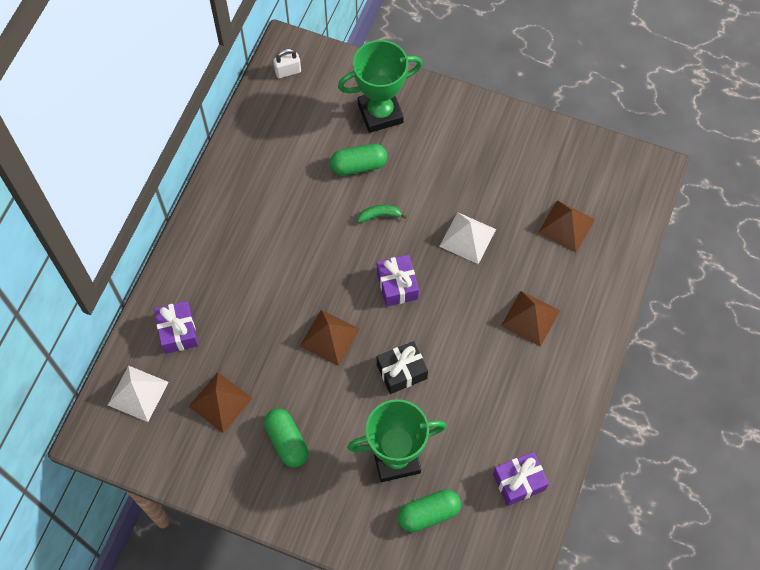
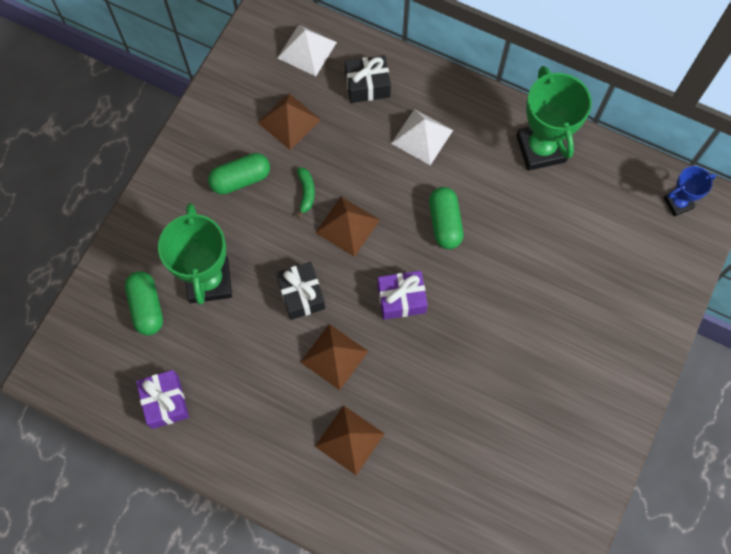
camera: 95 degrees right, 5 degrees up
(178, 332) = (367, 85): purple gift -> black gift
(288, 71) = (678, 203): white padlock -> blue trophy
(358, 165) = (552, 270): green capsule -> green capsule (445, 223)
(379, 215) = (488, 288): green banana -> green banana (306, 192)
(380, 113) = (622, 299): green trophy -> green trophy (541, 148)
(467, 237) = (454, 381): white pyramid -> white pyramid (422, 136)
(566, 226) = (463, 499): brown pyramid -> brown pyramid (334, 356)

